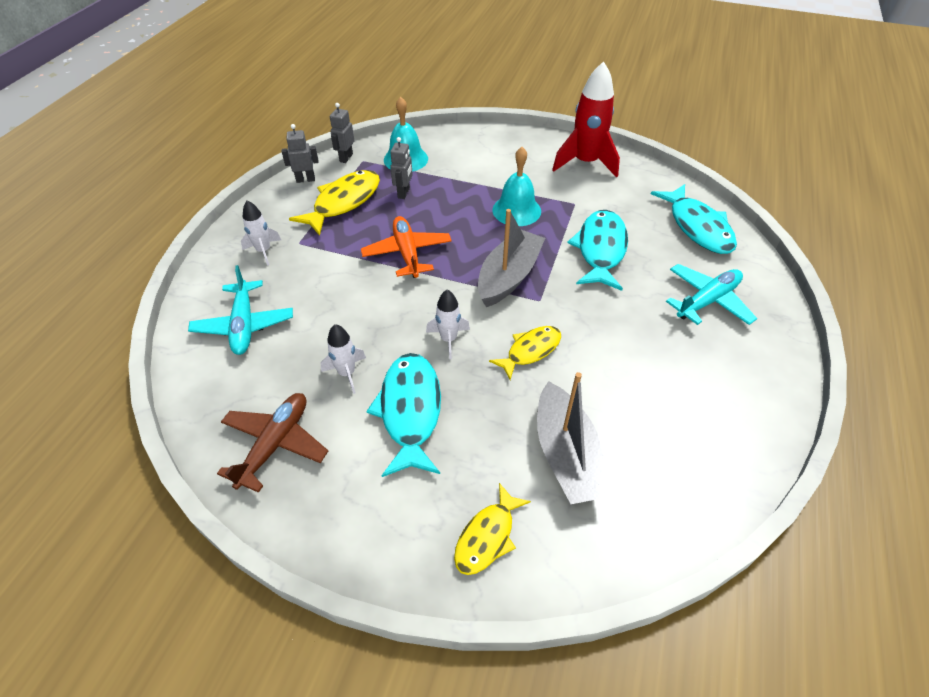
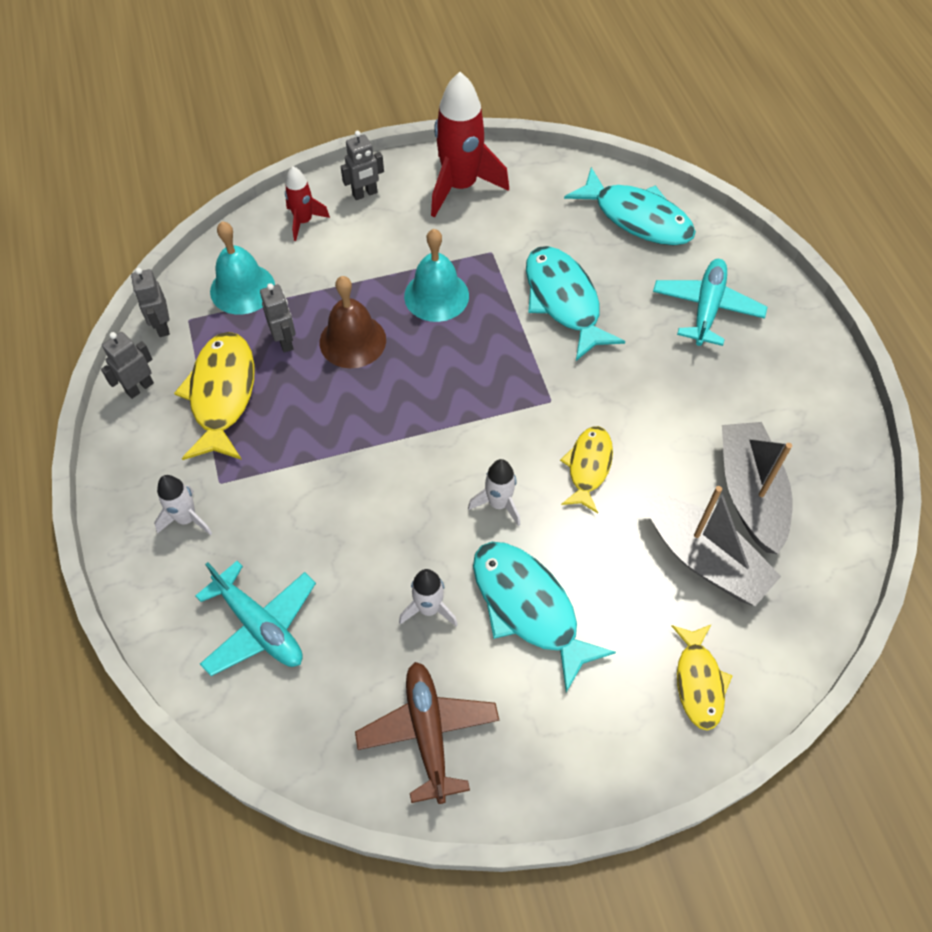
camera: 35 degrees left, 10 degrees up
(407, 253) = (362, 423): orange plane -> none
(442, 210) = (352, 341): none -> brown bell
(472, 143) = (304, 221): none -> red rocket
(508, 277) = (497, 390): grey boat -> grey boat (750, 493)
(521, 144) = (365, 194): none -> grey robot

